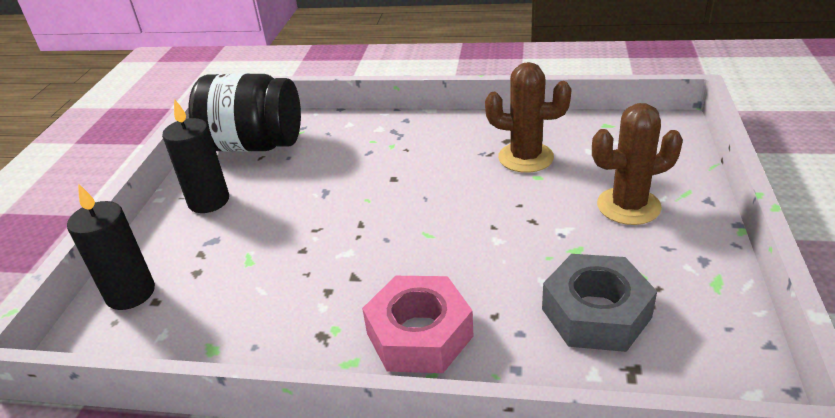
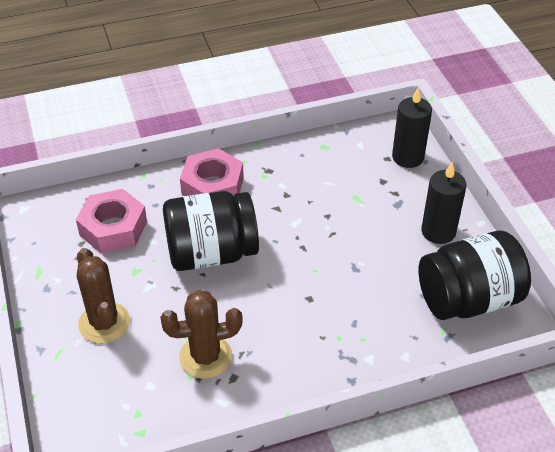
camera: 150 degrees right, 10 degrees up
(471, 244) = (211, 253): none -> black jar
(596, 313) = (113, 228): grey nut -> pink nut
(628, 206) = (104, 323): brown cactus -> brown cactus turned 75 degrees counterclockwise

